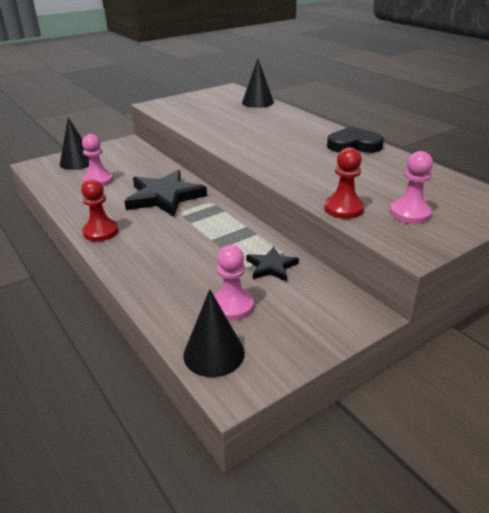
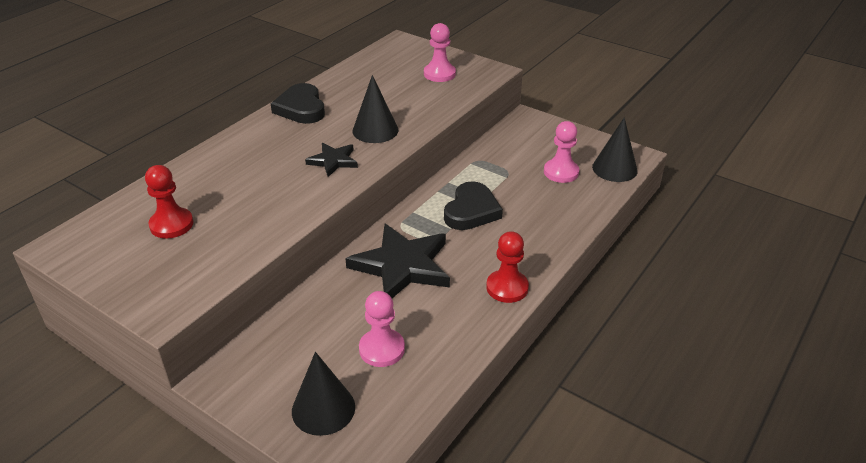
camera: 110 degrees left, 5 degrees up
(205, 236) = (471, 211): none -> black heart
(257, 102) = (145, 199): black cone -> black cone (375, 130)
(271, 267) = (497, 164): black star -> black star (333, 161)
(343, 209) = (449, 100): red pawn -> red pawn (171, 225)

